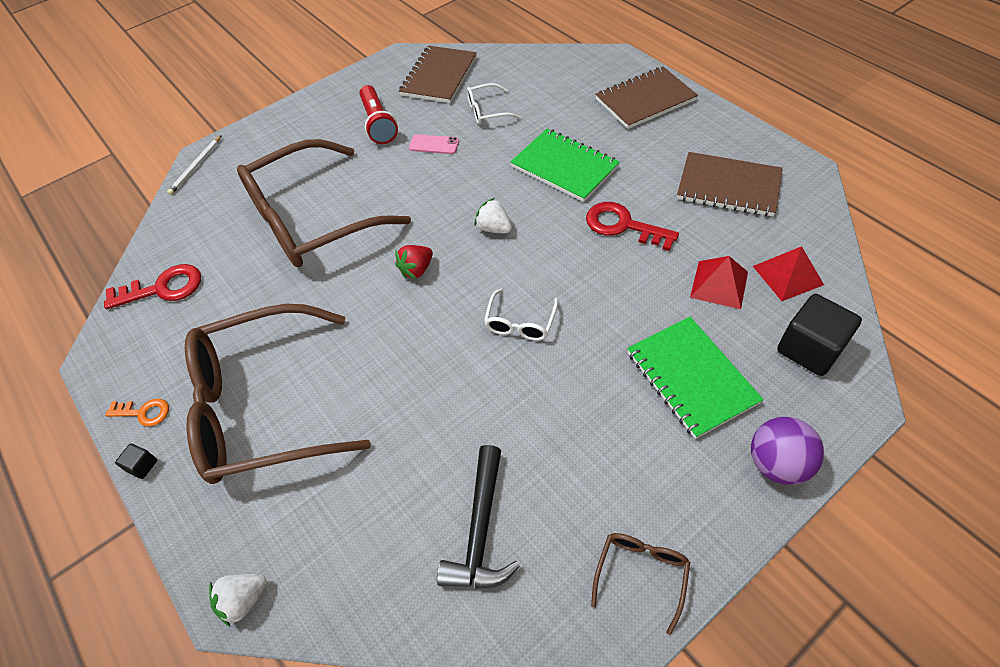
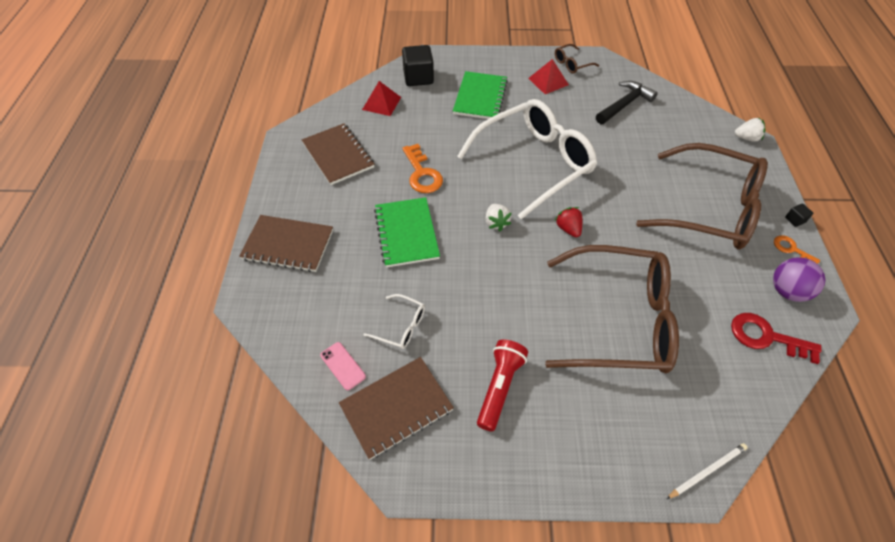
camera: 145 degrees left, 0 degrees up
(416, 270) = (568, 229): red strawberry -> red strawberry turned 105 degrees counterclockwise
(434, 145) = (473, 323): pink phone -> pink phone (343, 366)
(520, 323) = (534, 163): white glasses -> white glasses, size x2.50
(623, 225) = (422, 174): red key -> orange key
(719, 284) = (417, 119): red pyramid -> red pyramid (548, 81)
(777, 464) = (485, 60): purple ball -> purple ball (787, 291)

